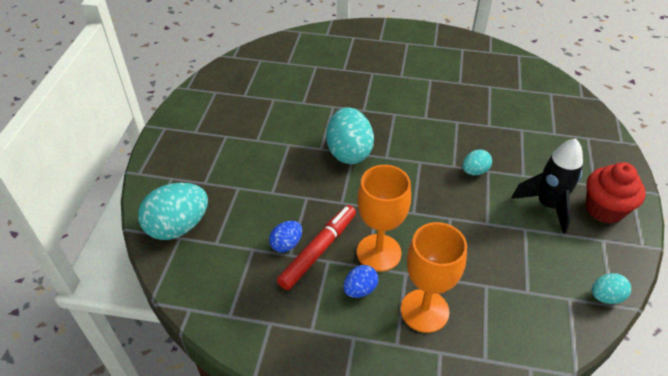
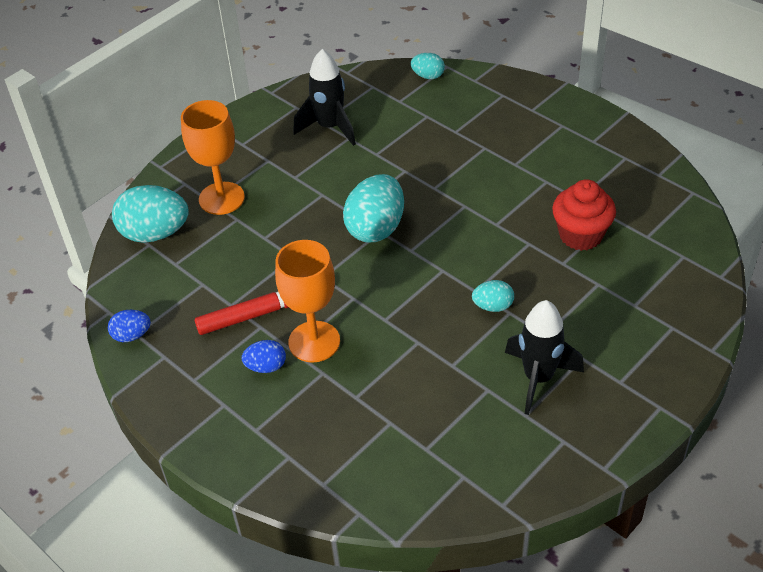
camera: 35 degrees right, 0 degrees up
(253, 97) = (330, 127): none -> black rocket
(286, 244) = (236, 294): blue egg -> blue egg (132, 335)
(424, 310) = (308, 414): orange goblet -> orange goblet (221, 198)
(604, 209) = (601, 412): red cupcake -> red cupcake (580, 235)
(605, 297) = (504, 494): turquoise egg -> turquoise egg (428, 76)

